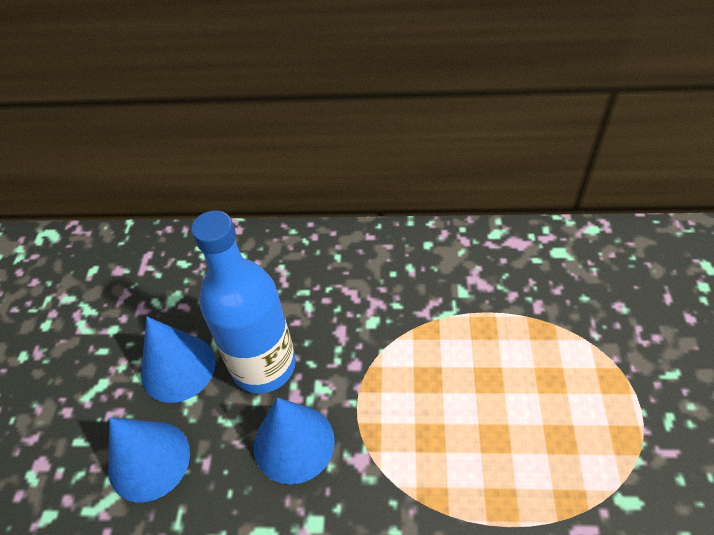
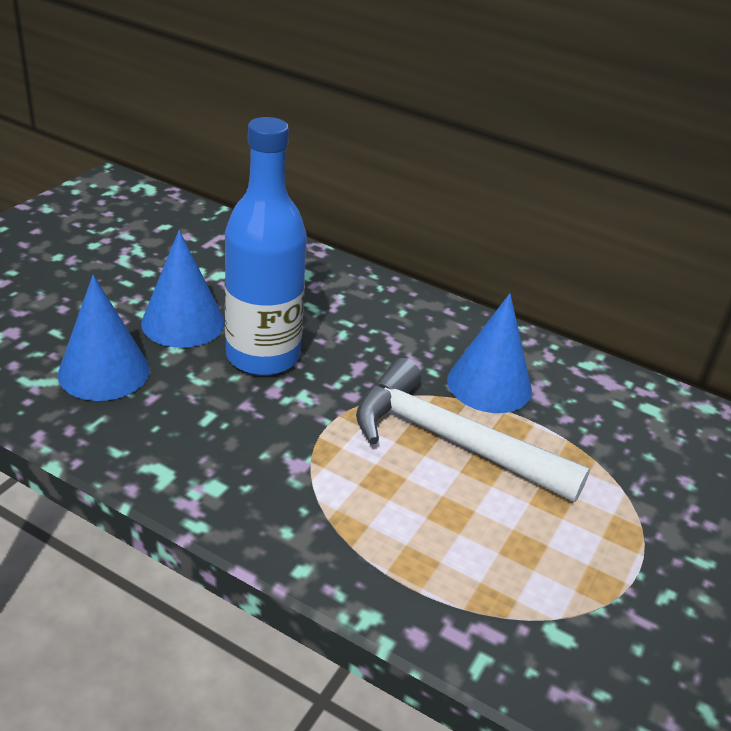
camera: 20 degrees right, 15 degrees down
(294, 443) = (244, 422): blue cone -> blue cone (489, 385)
(451, 367) = (450, 441): none -> white hammer

